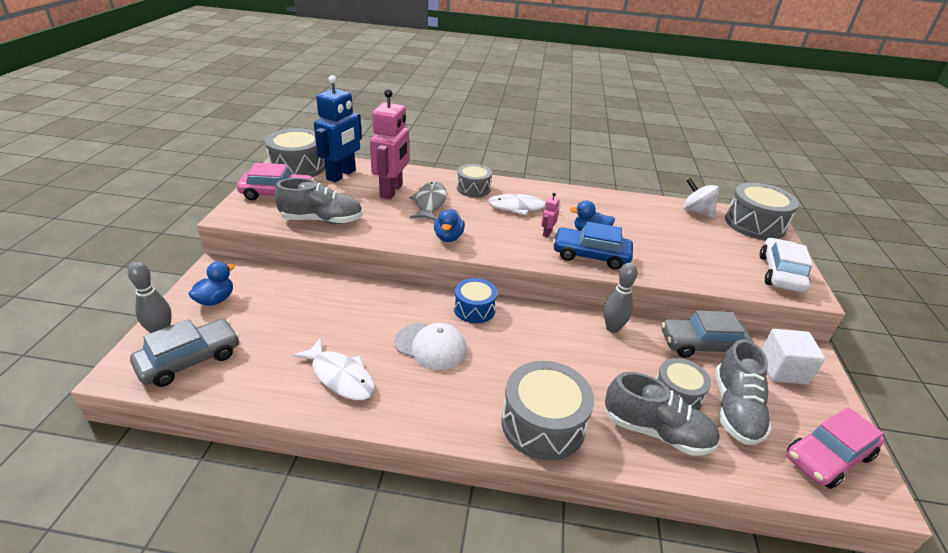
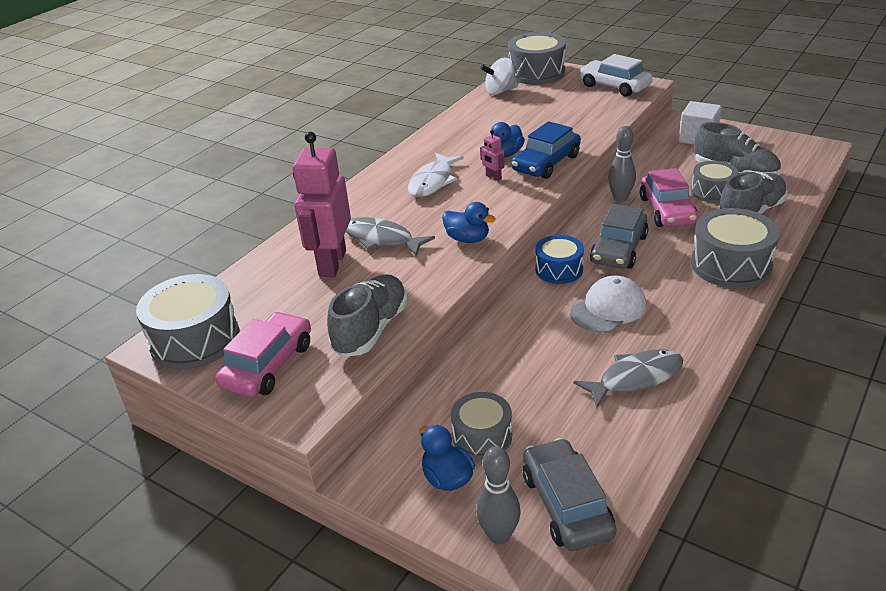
camera: 60 degrees left, 0 degrees up
(340, 376) = (635, 378): white fish -> grey fish
(341, 175) = (254, 300): blue robot -> none
(391, 191) = (332, 263): pink robot -> pink robot turned 120 degrees counterclockwise
(473, 188) = (368, 203): grey drum -> grey drum (482, 436)
(702, 345) = (658, 162): grey car -> grey car (619, 249)
(828, 456) = (787, 152): pink car -> pink car (667, 211)

